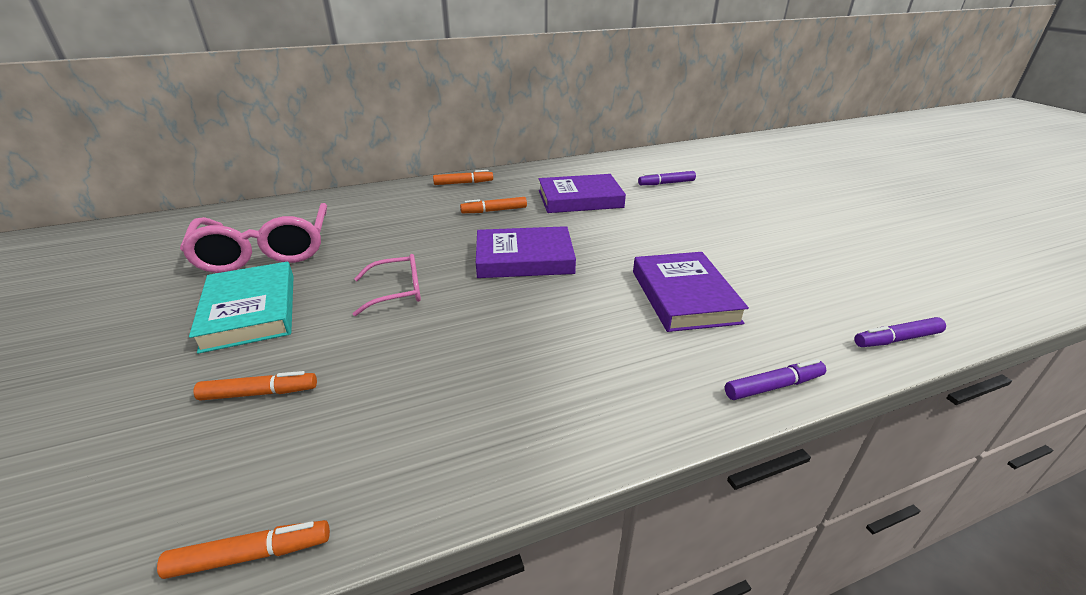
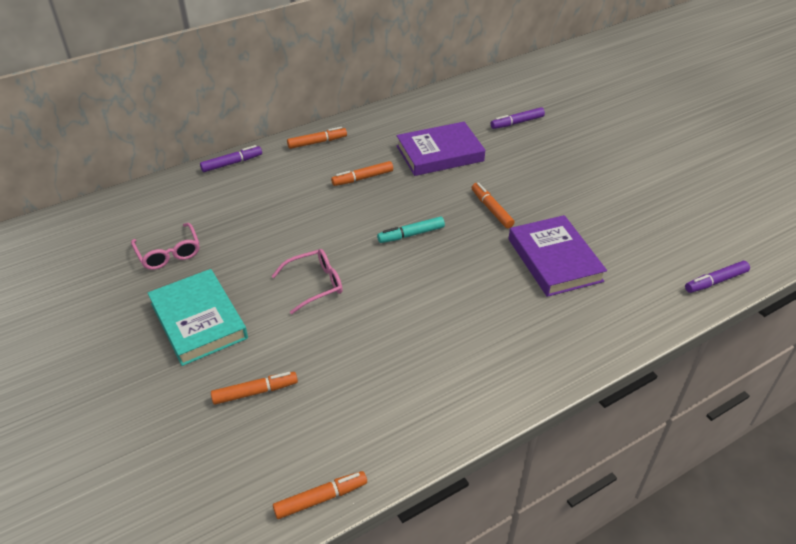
camera: 10 degrees left, 10 degrees up
(266, 251) = (169, 253): pink glasses -> pink glasses, size x0.52
(524, 258) = (411, 234): purple book -> turquoise marker
(621, 245) = (491, 209): none -> orange marker
(773, 386) = (629, 334): purple marker -> purple marker (232, 163)

